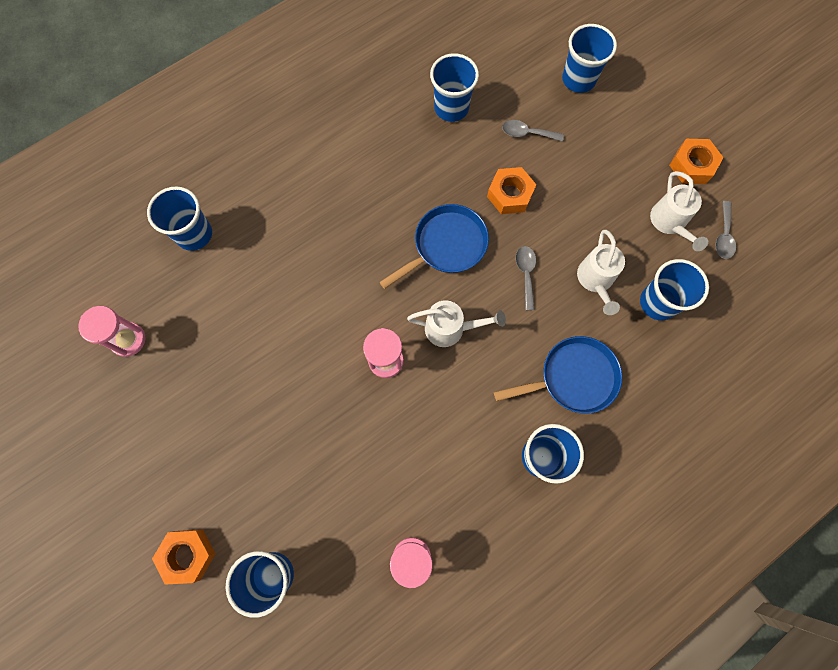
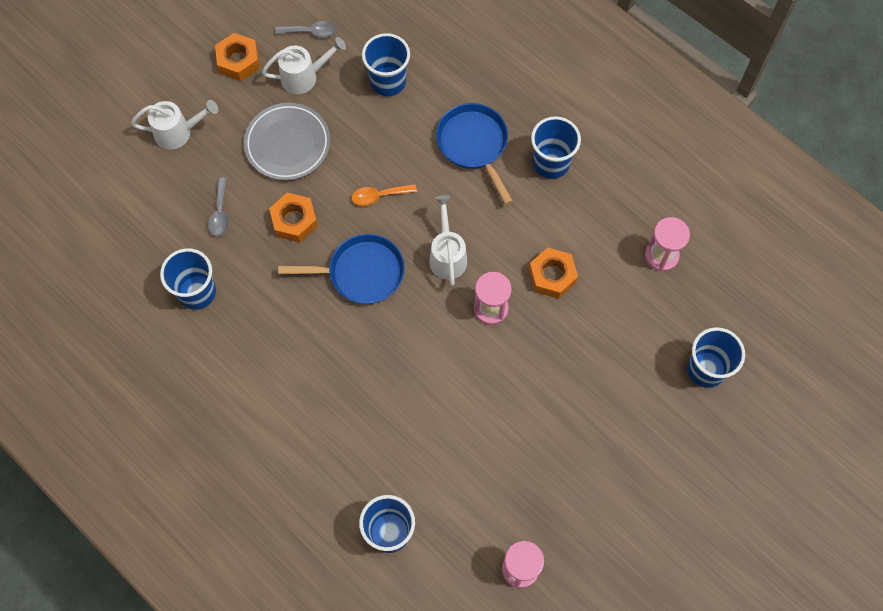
camera: 100 degrees left, 5 degrees down
(188, 555) = (709, 448): orange nut -> orange nut (552, 276)
(446, 246) = (361, 273): blue pan -> blue pan turned 135 degrees clockwise
(525, 274) = (379, 196): grey spoon -> orange spoon
(578, 79) = (147, 171): blue cup -> none
(593, 198) = (287, 144): none -> grey plate
(595, 281) = (375, 135): white watering can -> white watering can (179, 132)

